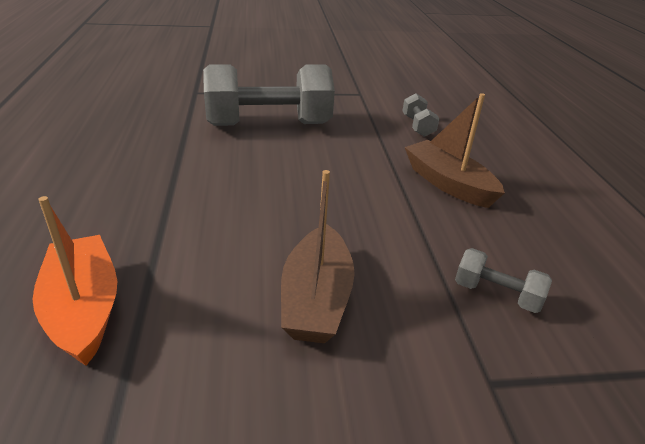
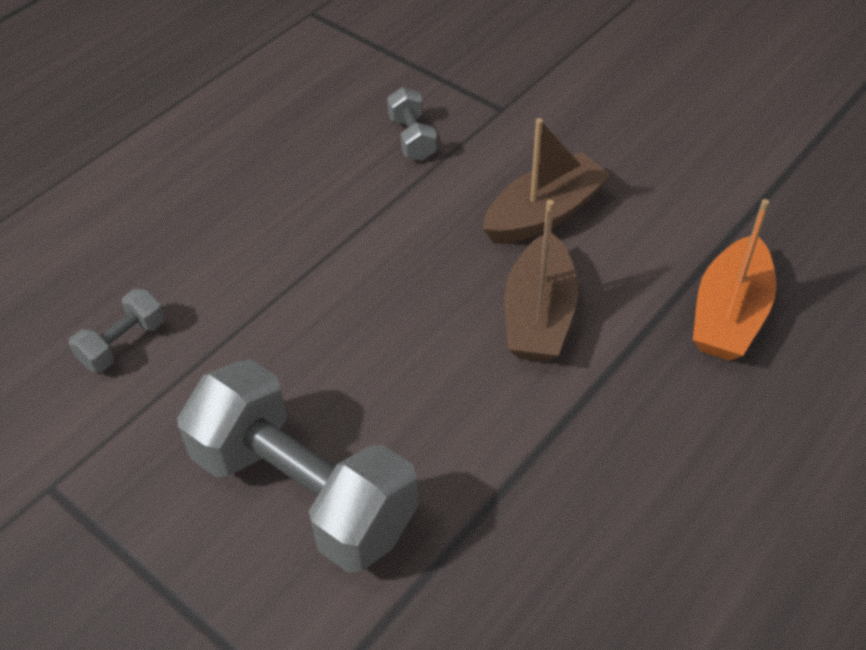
camera: 130 degrees left, 15 degrees up
(448, 184) = (264, 239): brown boat -> brown boat (539, 315)

